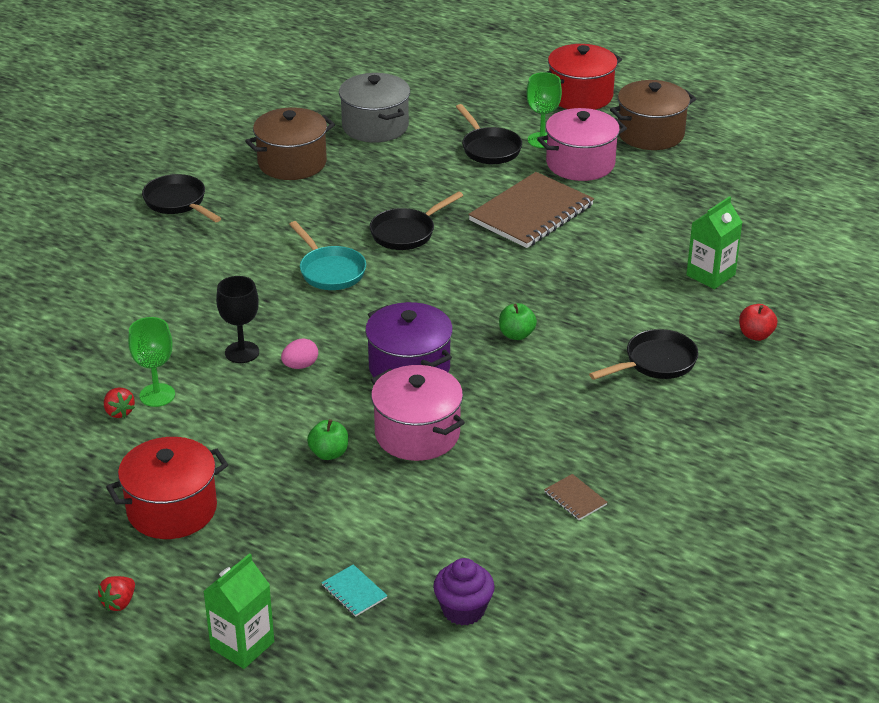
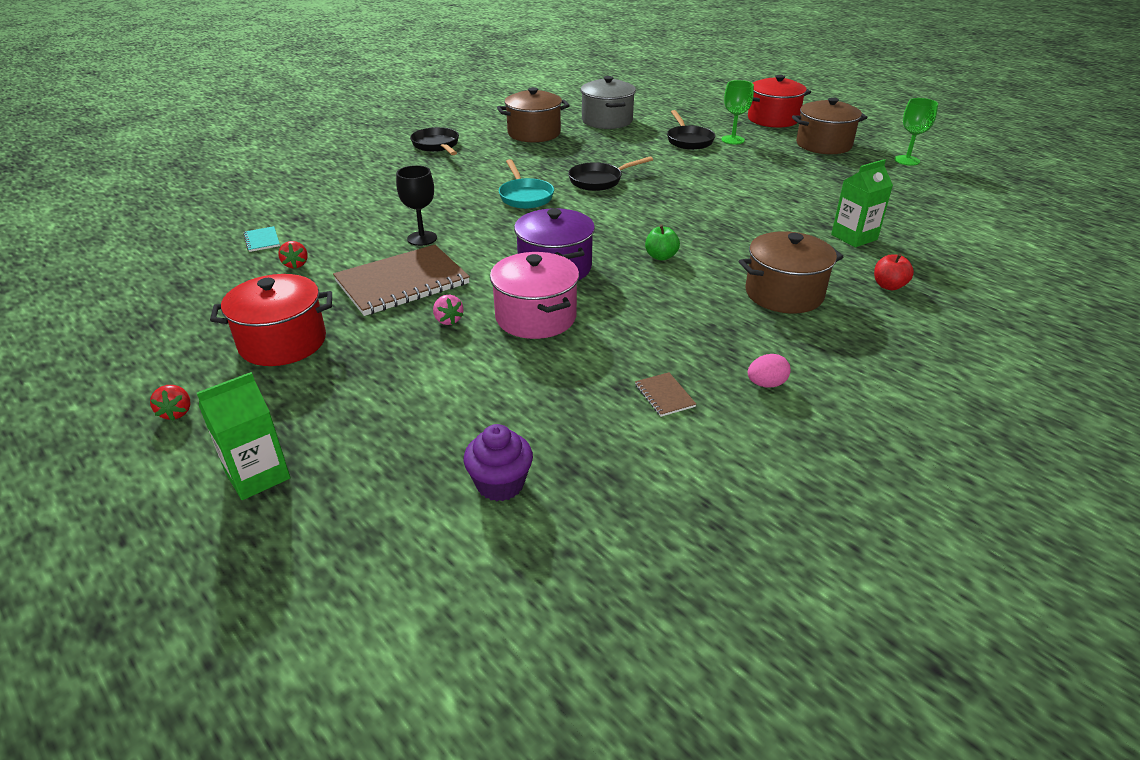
camera: 15 degrees right, 0 degrees up
(119, 603) = (176, 412): red strawberry -> red strawberry turned 60 degrees counterclockwise
(157, 395) = (334, 257): green goblet -> green goblet (906, 160)
(300, 366) = (463, 253): pink egg -> pink egg (766, 384)
(329, 453) = (448, 320): green apple -> pink strawberry
(354, 592) = (399, 444): turquoise notebook -> turquoise notebook (262, 240)
(531, 213) = (707, 180): brown notebook -> brown notebook (402, 283)
(580, 163) = (759, 156): pink pot -> none
(655, 362) = (784, 294): black pan -> brown pot

